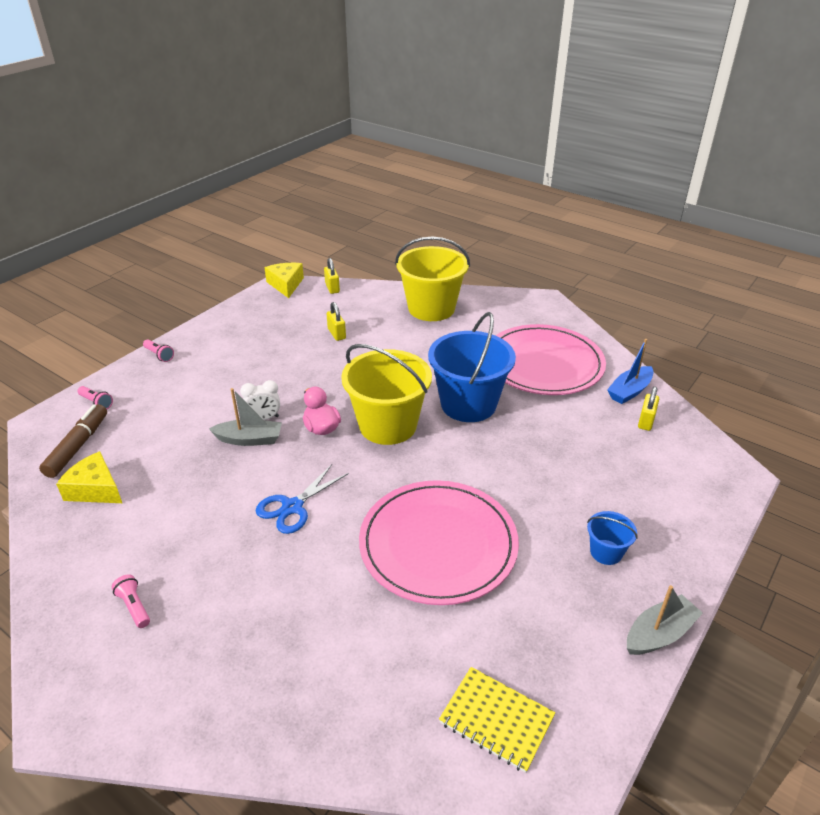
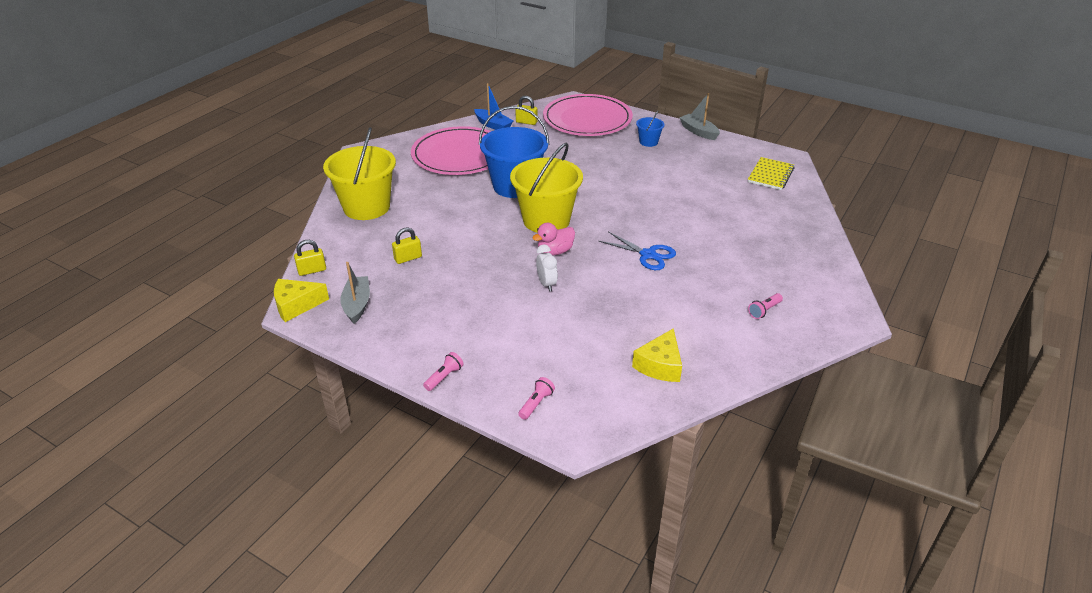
camera: 95 degrees left, 0 degrees up
(77, 446) = (607, 396): brown marker -> none
(249, 439) = (576, 287): grey boat -> grey boat (357, 304)
(438, 544) = (662, 194): pink plate -> pink plate (587, 119)

